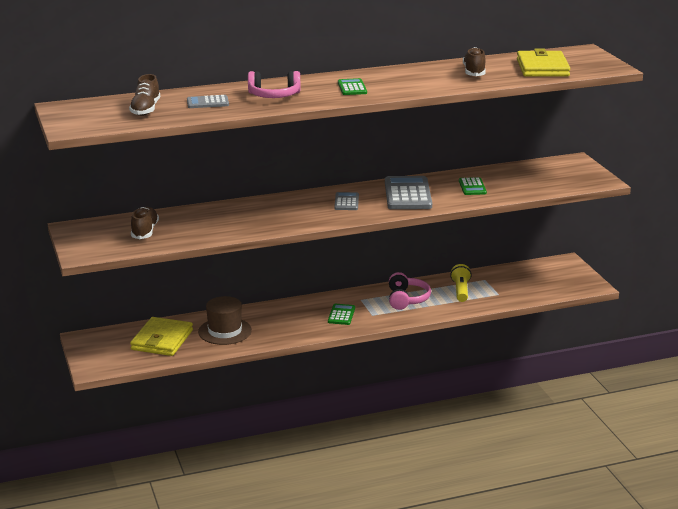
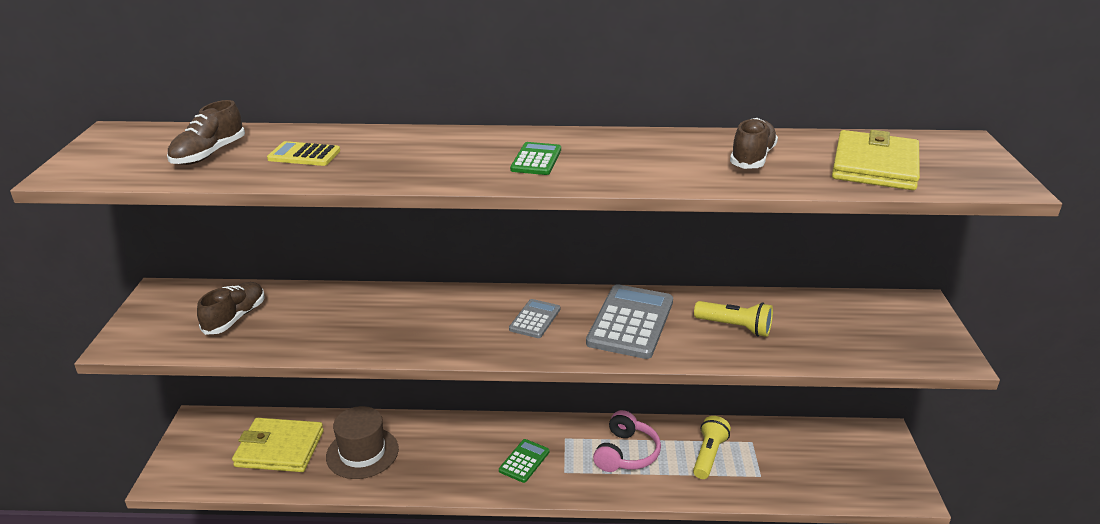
camera: 20 degrees right, 5 degrees up
(162, 340) = (279, 449): yellow wallet -> yellow wallet turned 60 degrees clockwise
(207, 103) = (304, 155): grey calculator -> yellow calculator
(274, 96) = (409, 157): pink headphones -> none
(472, 187) = (735, 327): green calculator -> yellow flashlight

